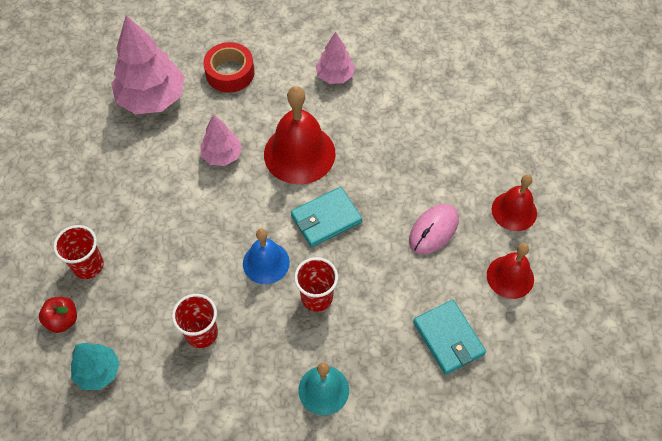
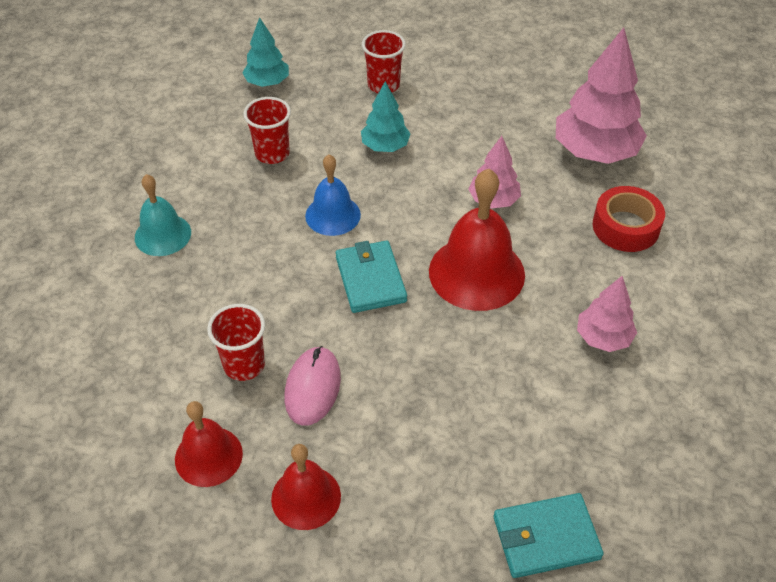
camera: 105 degrees right, 10 degrees down
(63, 320) = (331, 65): red apple -> none
(174, 244) = (385, 146): none -> turquoise tree
(317, 297) = (270, 250): red cup -> red cup (244, 365)
(433, 230) = (312, 387): pink mouse -> pink mouse turned 45 degrees clockwise
(448, 338) = (161, 361): turquoise wallet -> turquoise wallet (545, 537)

